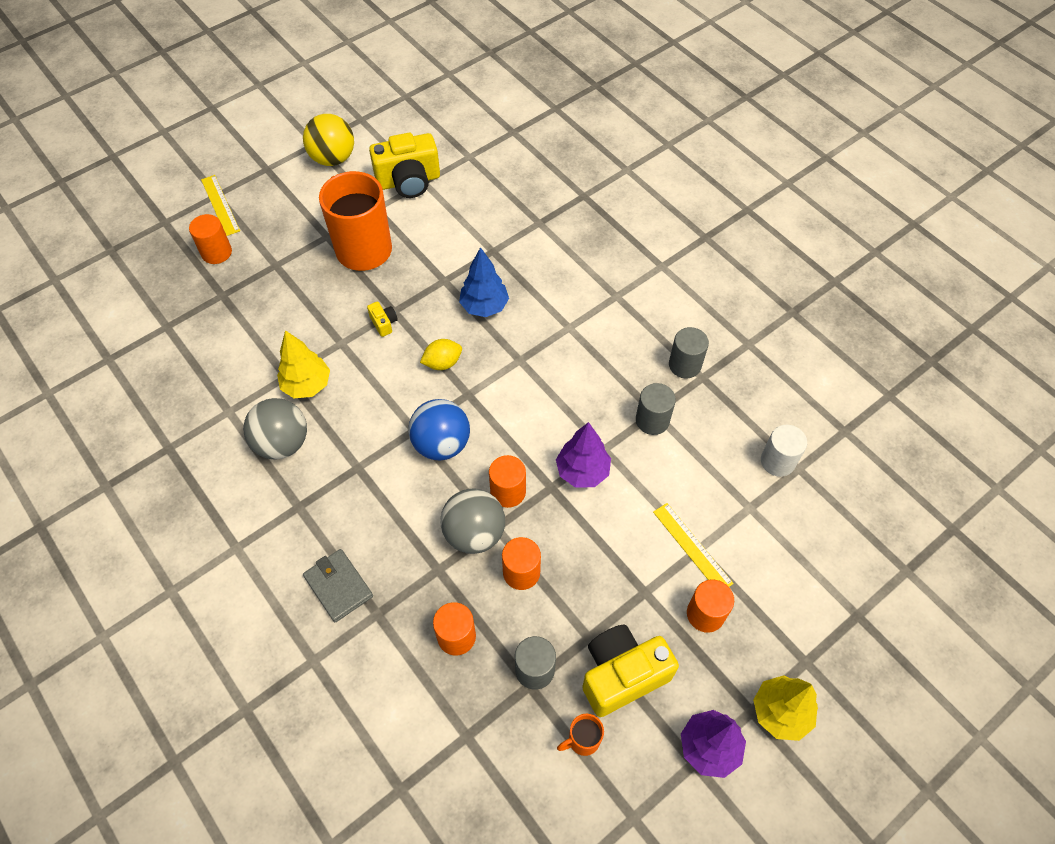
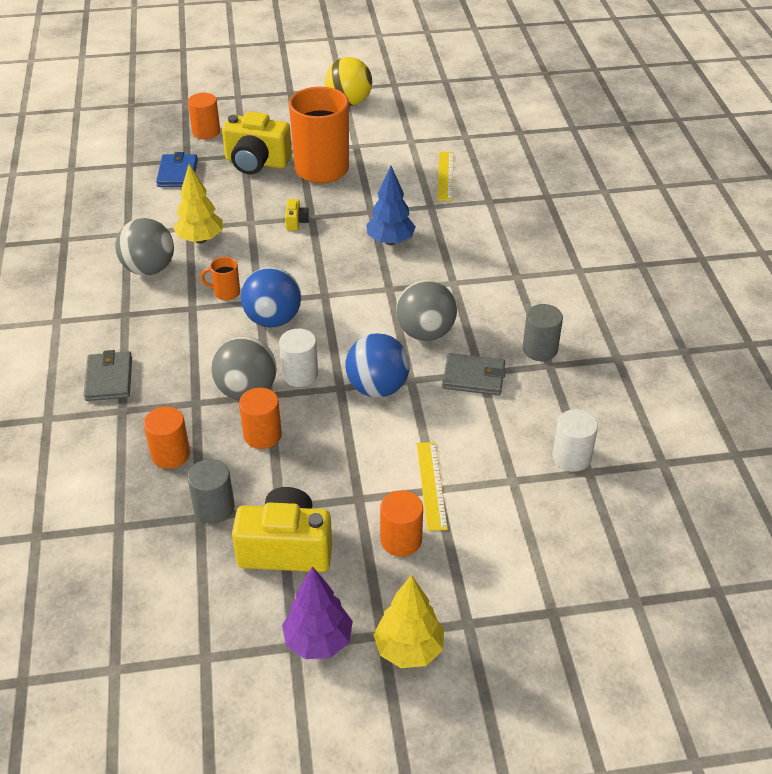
camera: 30 degrees right, 15 degrees down
(220, 205) = (235, 103): yellow ruler -> yellow ruler (445, 176)
(225, 316) = (177, 173): none -> blue wallet
(408, 181) = (399, 136): yellow camera -> yellow camera (256, 162)
(442, 363) = (321, 266): yellow lemon -> none
(508, 492) = (300, 375): orange cylinder -> white cylinder
(582, 393) = (425, 332): none -> grey ball
(582, 471) = (377, 388): purple tree -> blue ball
(582, 740) = (210, 578): orange mug -> orange mug (226, 293)
(652, 420) = (473, 377): grey cylinder -> grey wallet

